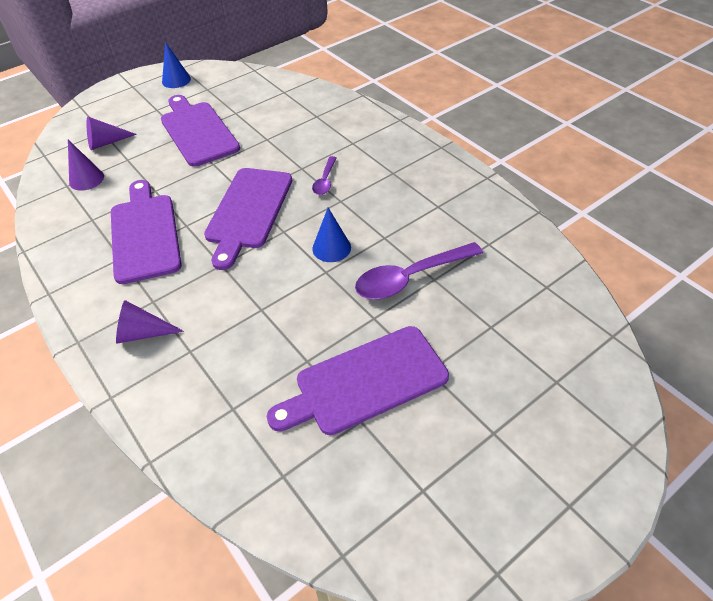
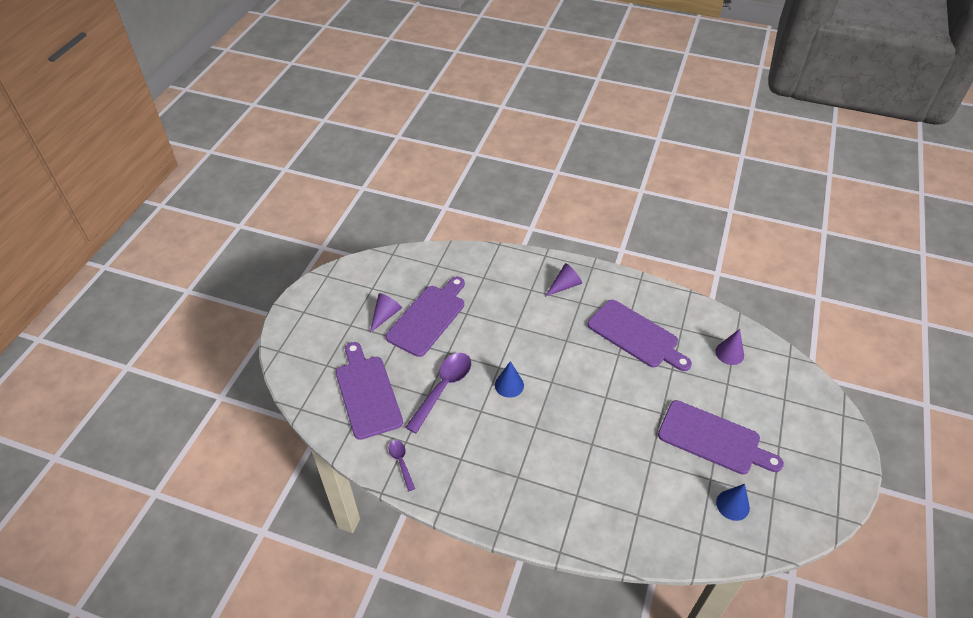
camera: 145 degrees right, 0 degrees up
(106, 143) = (764, 390): purple cone -> purple cone (385, 315)
(176, 80) = (815, 494): blue cone -> blue cone (732, 505)
(248, 211) = (590, 385): purple cutting board -> purple cutting board (367, 393)
(325, 181) = (562, 440): purple spoon -> purple spoon (401, 462)

